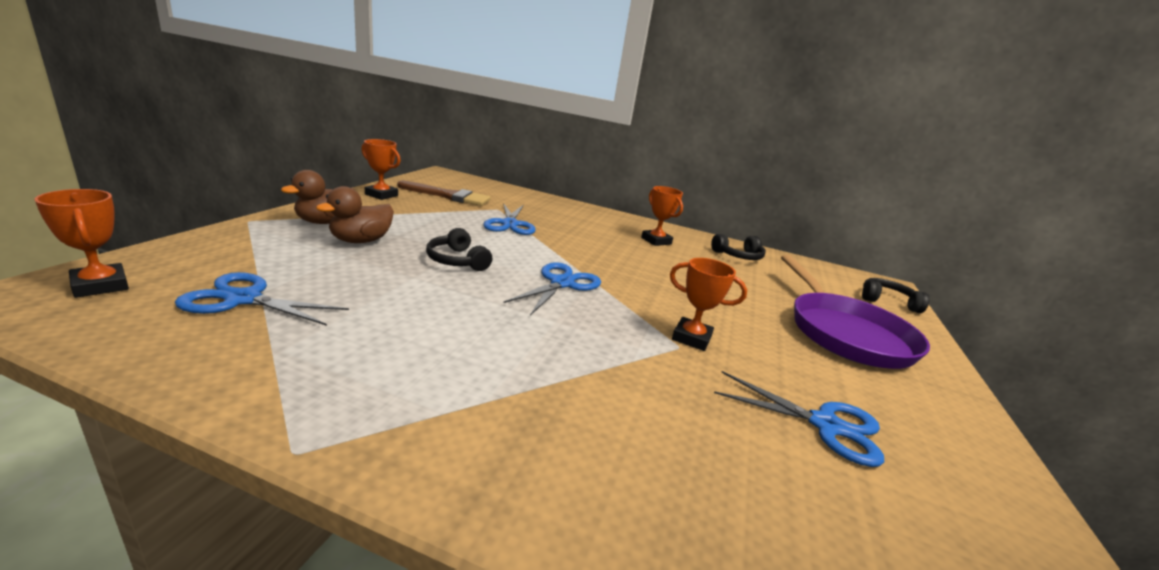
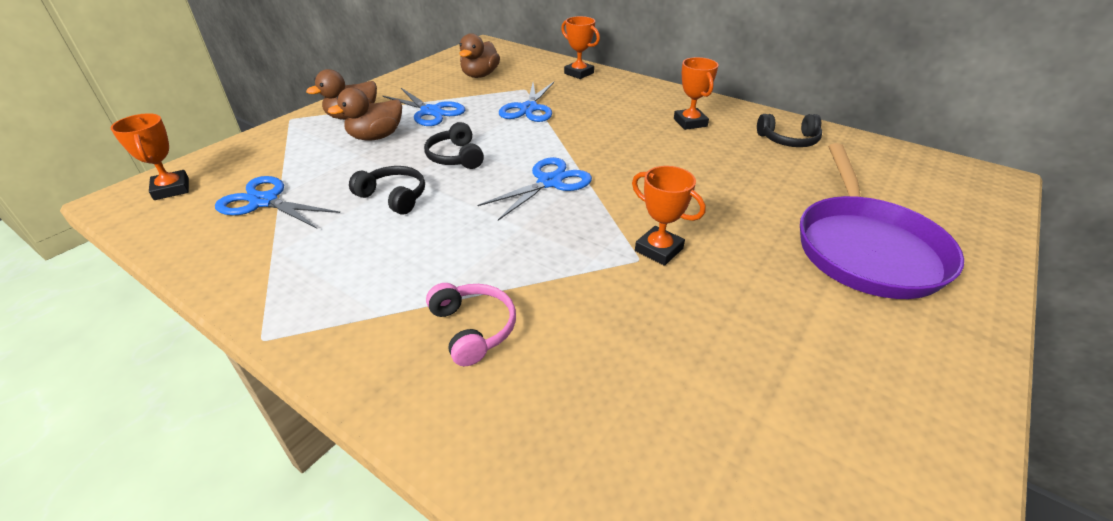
camera: 20 degrees right, 15 degrees up
(381, 195) = (414, 79): orange trophy -> orange trophy (579, 73)
(449, 196) = (480, 75): brown brush -> brown duck
(556, 419) = (473, 329): none -> pink headphones
(825, 425) = (753, 359): blue scissors -> blue scissors (431, 111)
(887, 301) = (969, 204): black headphones -> black headphones (393, 197)

